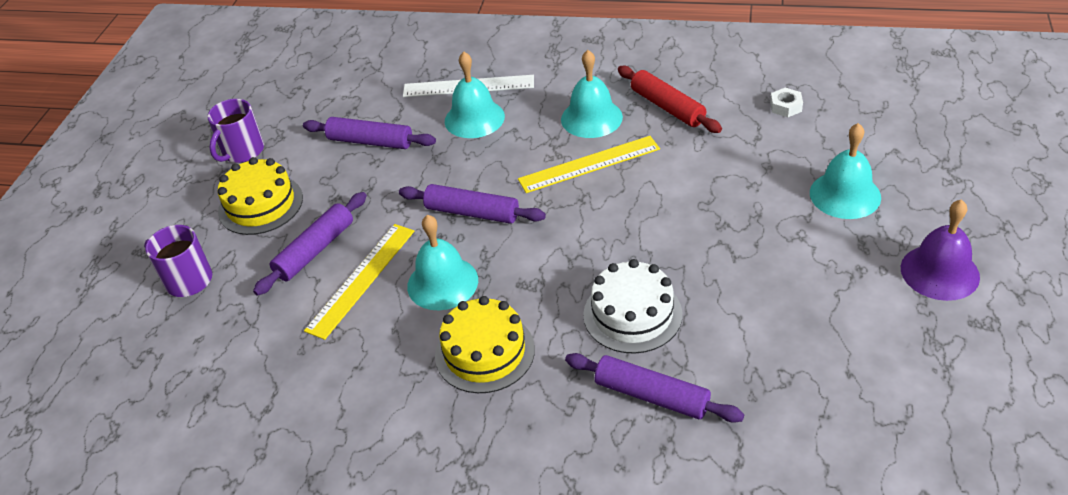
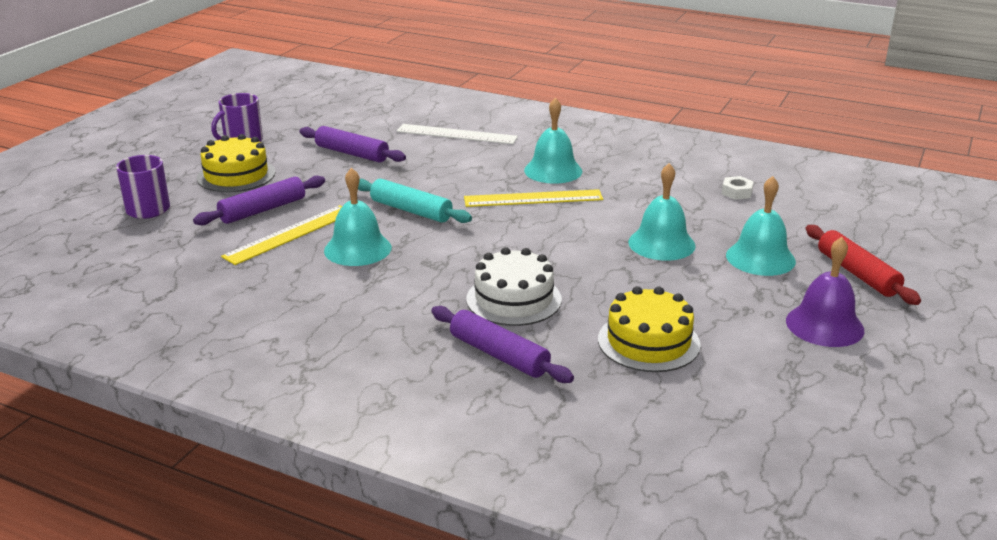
camera: 10 degrees right, 15 degrees down
(472, 213) = (411, 210): purple rolling pin -> turquoise rolling pin
(474, 118) = (449, 154): turquoise bell -> turquoise bell (661, 243)
(484, 352) = (366, 298): yellow cake -> yellow cake (648, 342)
(667, 107) = (626, 175): red rolling pin -> red rolling pin (857, 273)

